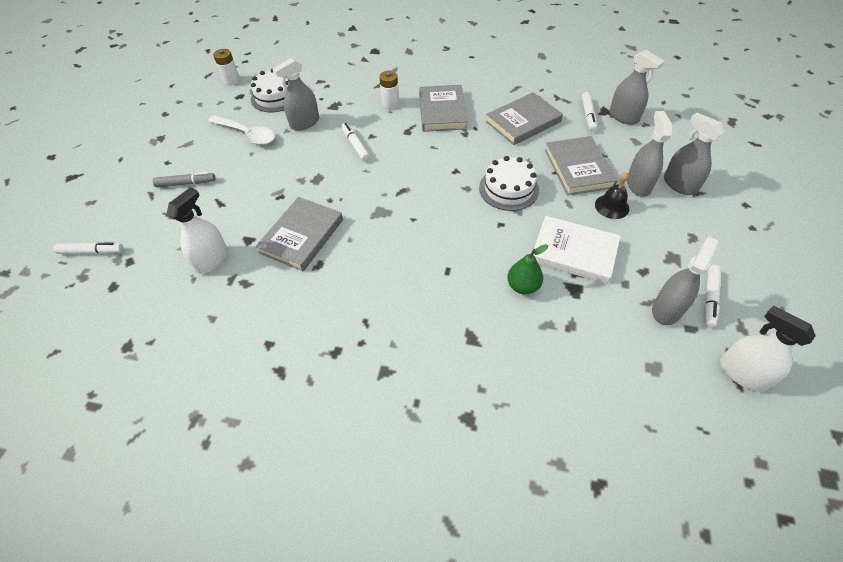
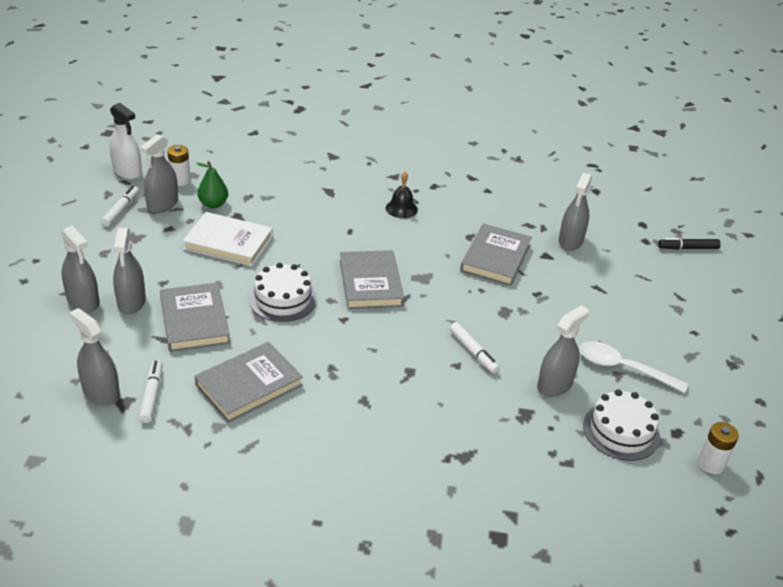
camera: 170 degrees right, 15 degrees down
(91, 252) = (687, 248): white marker -> black marker
(186, 183) = (651, 308): grey marker -> none
(211, 259) = (570, 241): white spray bottle -> grey spray bottle
(390, 103) = (443, 417): white battery -> white battery (180, 180)
(442, 111) = (364, 403): grey book -> grey book (370, 283)
(523, 286) = (282, 220): green pear -> green pear (213, 204)
(612, 206) = (173, 280): black bell -> black bell (401, 208)

